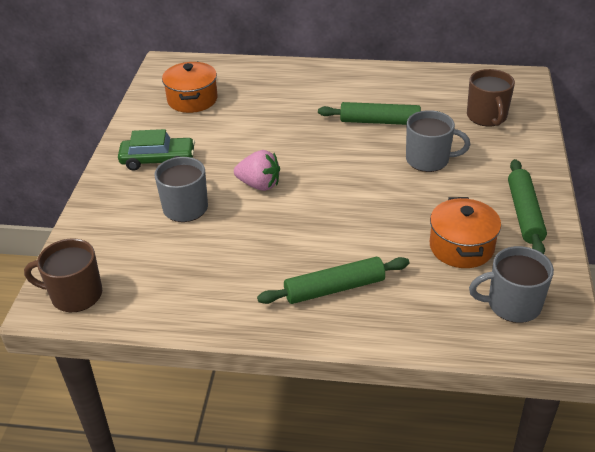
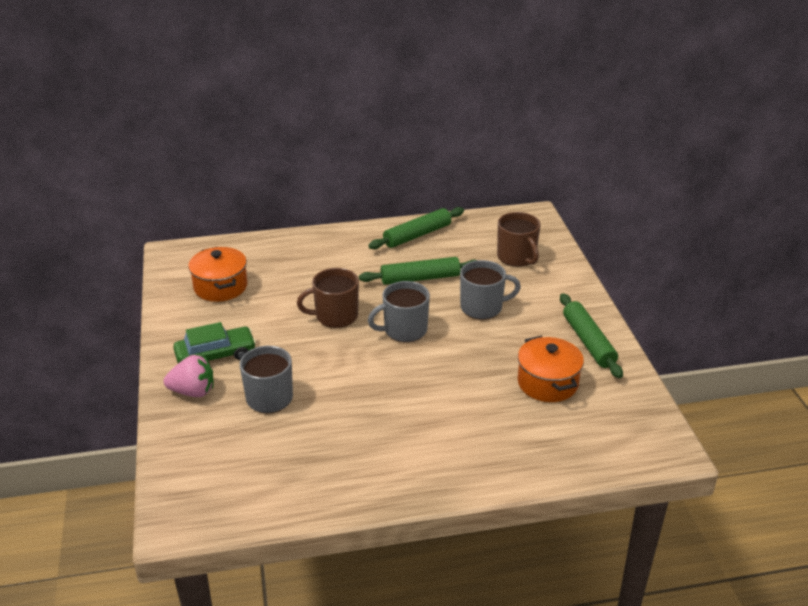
camera: 20 degrees left, 5 degrees down
(75, 295) = (198, 507): brown mug -> brown mug (335, 316)
(259, 185) = (332, 361): pink strawberry -> pink strawberry (193, 391)
(334, 288) = (451, 445): green rolling pin -> green rolling pin (417, 235)
(512, 304) = (613, 425): grey mug -> grey mug (404, 330)

